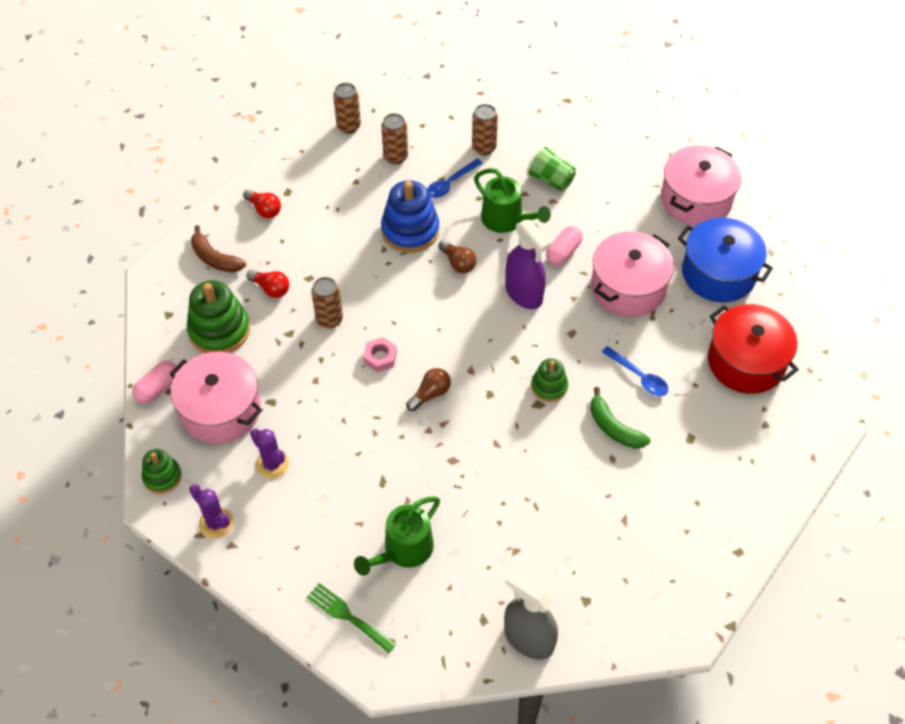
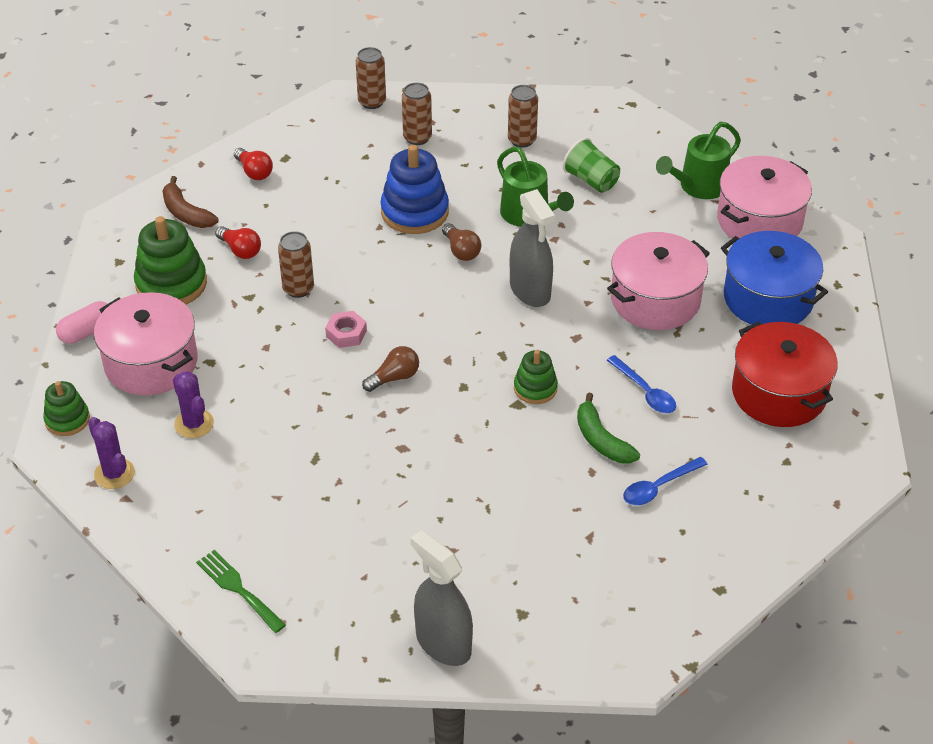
camera: 10 degrees right, 10 degrees down
(403, 551) = (320, 531): green watering can -> green watering can (698, 187)
(450, 183) = (473, 171): blue spoon -> blue spoon (658, 487)
(524, 294) = (530, 291): purple spray bottle -> grey spray bottle
(563, 252) = (587, 255): pink capsule -> none

